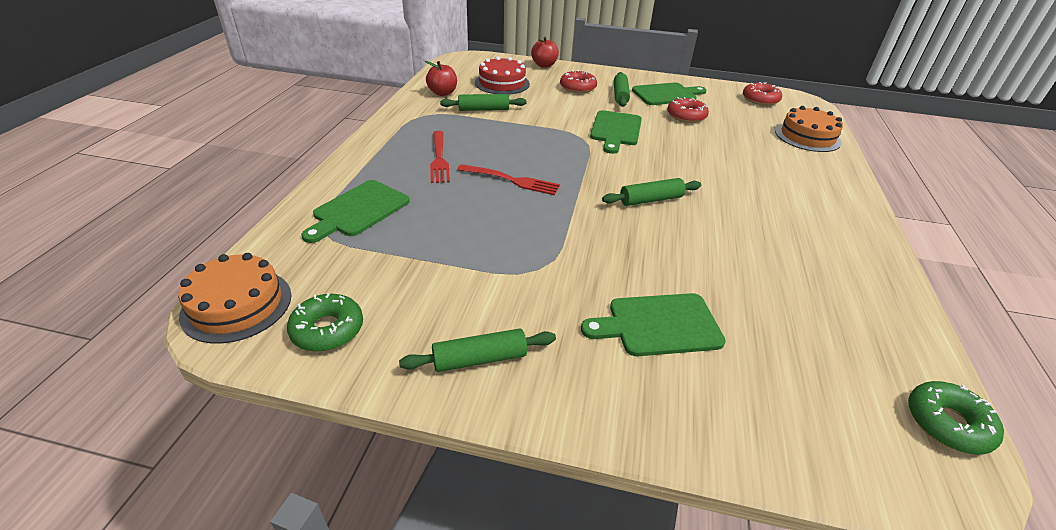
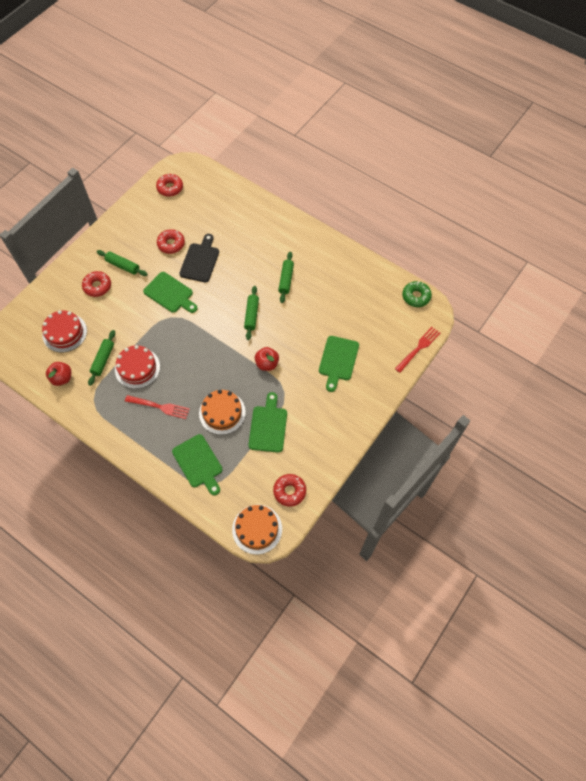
camera: 65 degrees left, 25 degrees up
(327, 330) = (289, 491): green donut -> red donut
(480, 359) = (330, 435): green rolling pin -> green rolling pin (286, 280)
(488, 132) = (137, 368): none -> red cake
(512, 180) = (202, 375): red fork -> red fork (418, 348)
(544, 65) = (45, 291): red apple -> red apple (267, 364)
(666, 94) = (135, 237): green cutting board -> green cutting board (268, 426)
(688, 139) = (200, 261): none -> black cutting board
(807, 137) = (226, 197): orange cake -> orange cake (222, 412)

